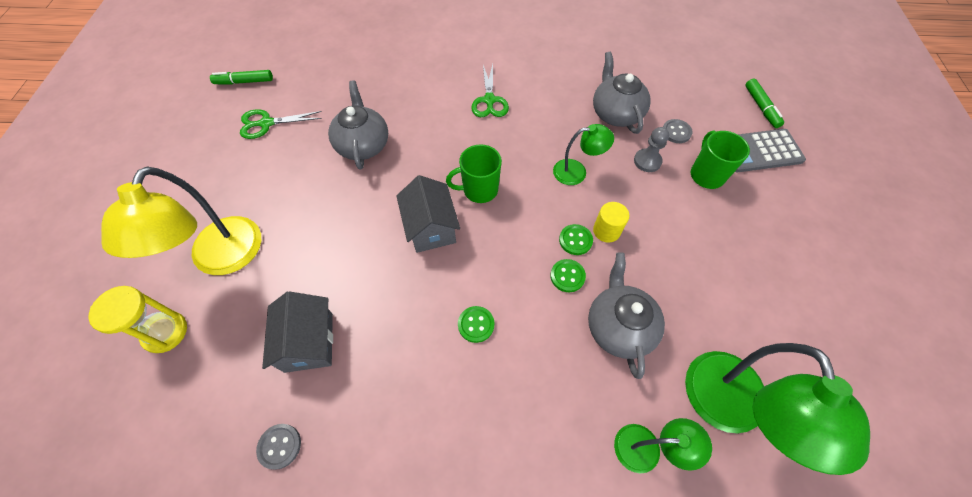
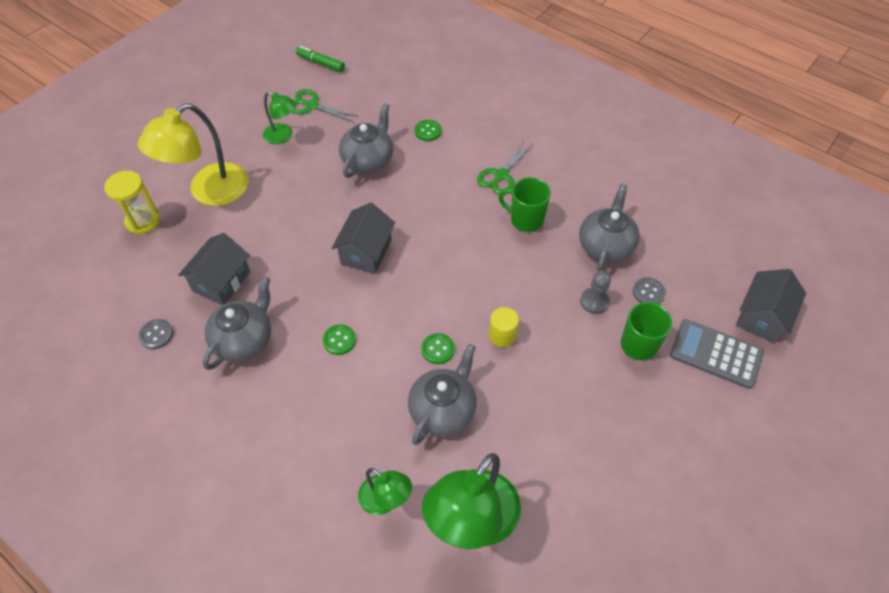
camera: 35 degrees right, 5 degrees down
(382, 386) = (244, 340): none -> grey teapot
(479, 190) = (427, 244): green mug -> green mug (525, 219)
(575, 240) = (469, 327): green button -> green button (428, 131)
(577, 171) = (522, 275): green lamp -> green lamp (283, 136)
(761, 107) = (762, 317): green marker -> grey house

